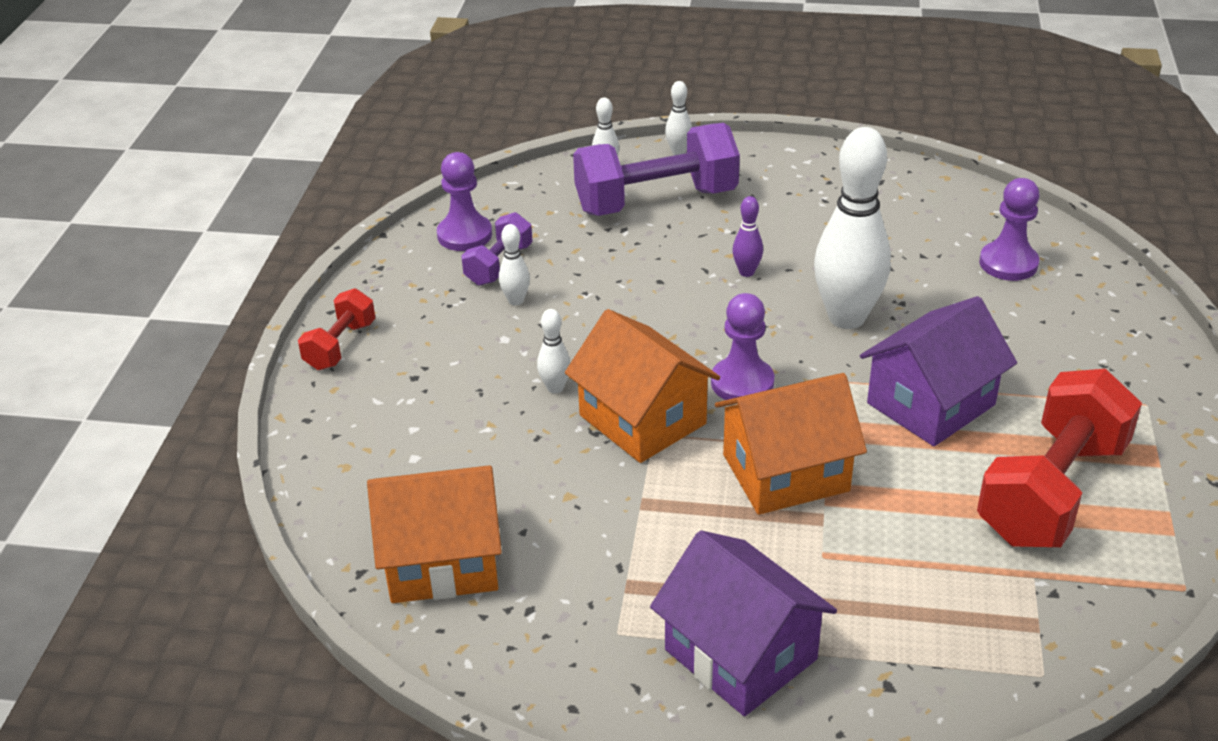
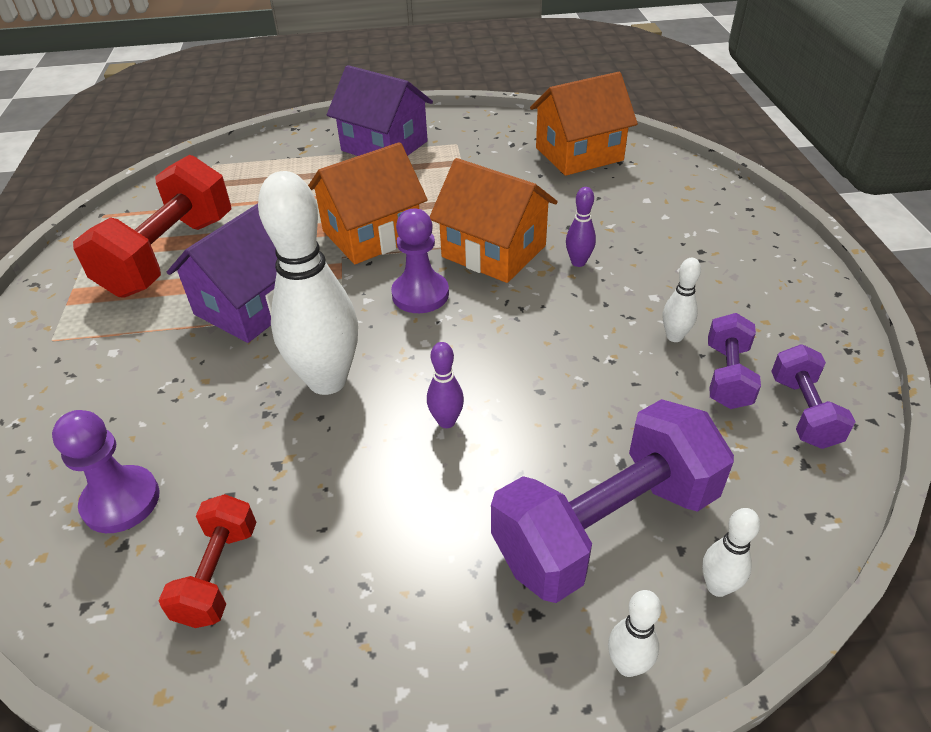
camera: 165 degrees right, 5 degrees up
(340, 346) = (790, 263): red dumbbell -> red dumbbell (218, 574)
(464, 235) = (803, 412): purple pawn -> purple dumbbell
(555, 388) = (578, 262): white bowling pin -> purple bowling pin

